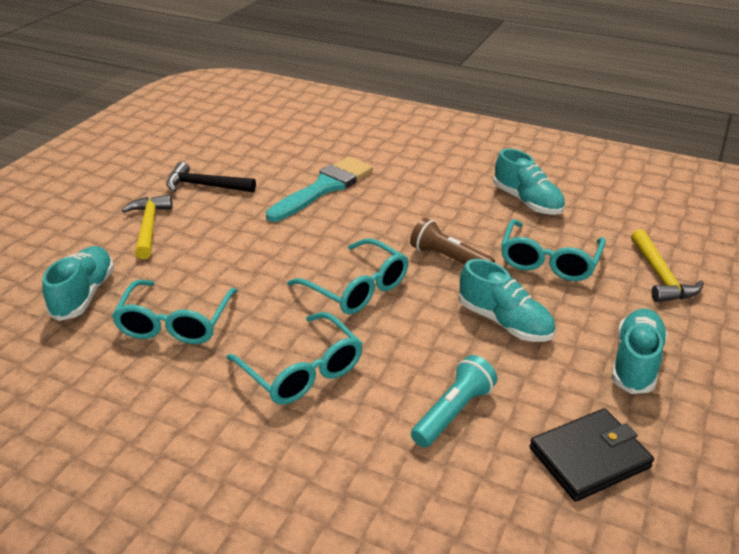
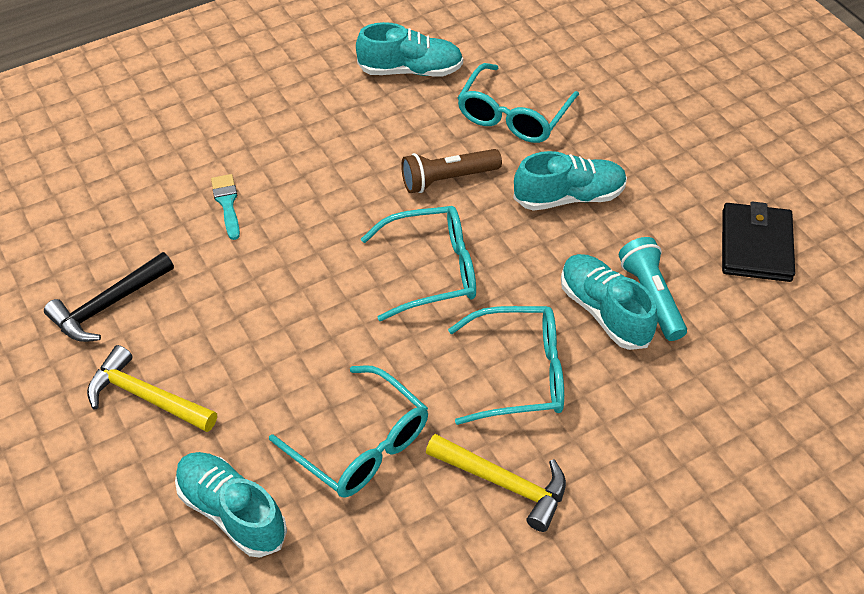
camera: 55 degrees left, 15 degrees up
(324, 188) = (227, 203): turquoise brush -> turquoise brush, size x0.47
(549, 261) = (513, 116): turquoise glasses -> turquoise glasses turned 60 degrees clockwise
(635, 362) = (680, 151): turquoise shoe -> turquoise shoe (604, 311)
(660, 276) = (593, 64): yellow hammer -> yellow hammer (504, 483)

